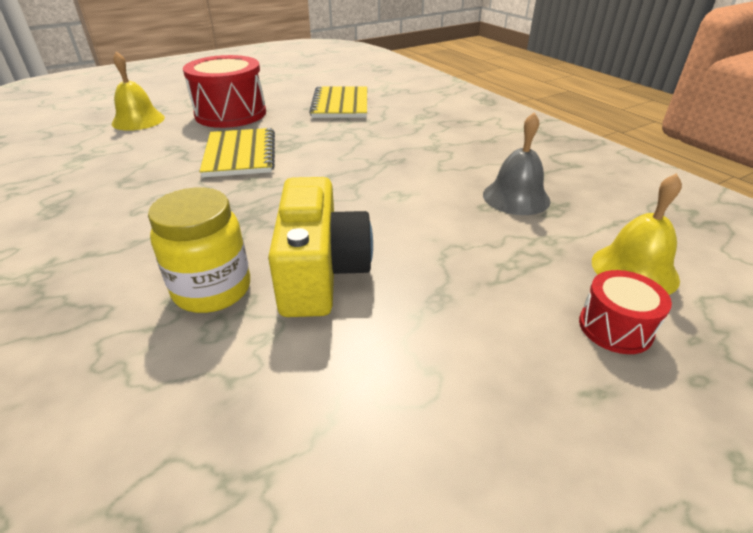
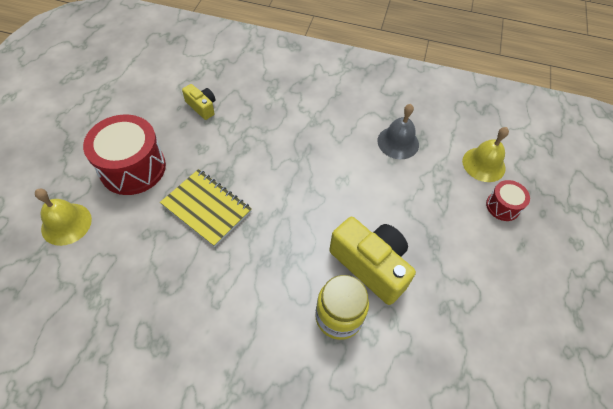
camera: 45 degrees left, 20 degrees up
(340, 105) = (202, 107): yellow notebook -> yellow camera

